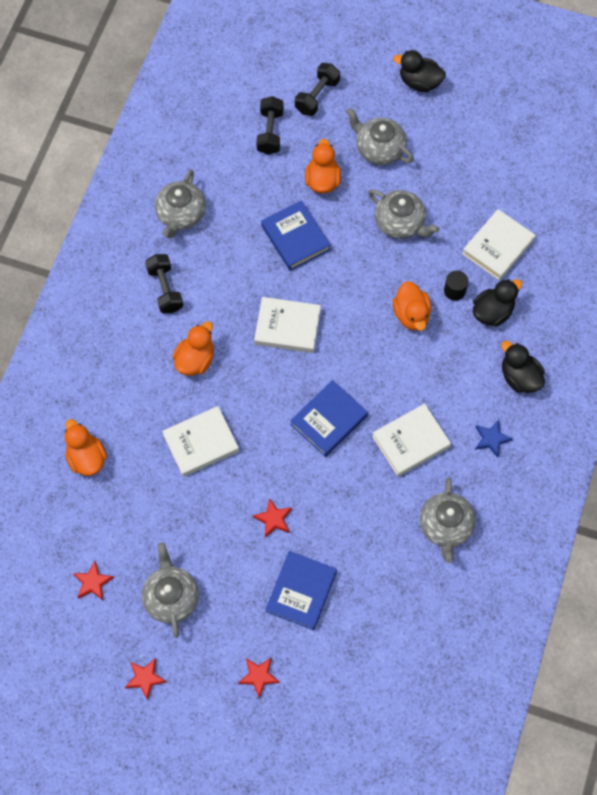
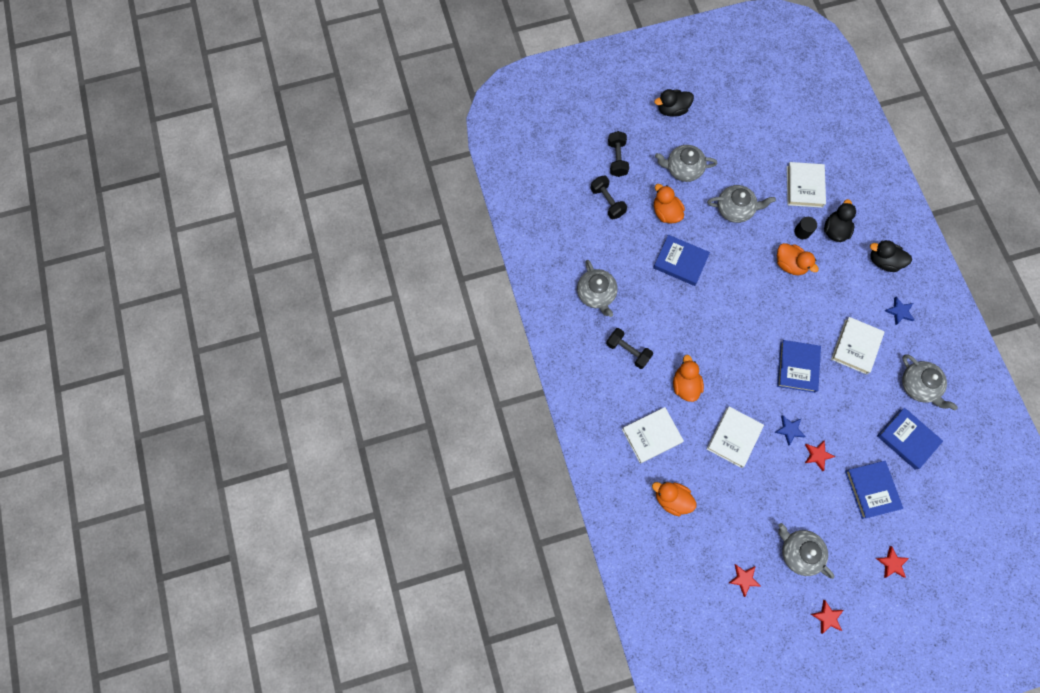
camera: 35 degrees left, 5 degrees up
(265, 475) = (789, 430): none -> blue star
(287, 327) = (723, 324): white book -> white book (651, 436)
(385, 569) = (907, 439): none -> blue book

